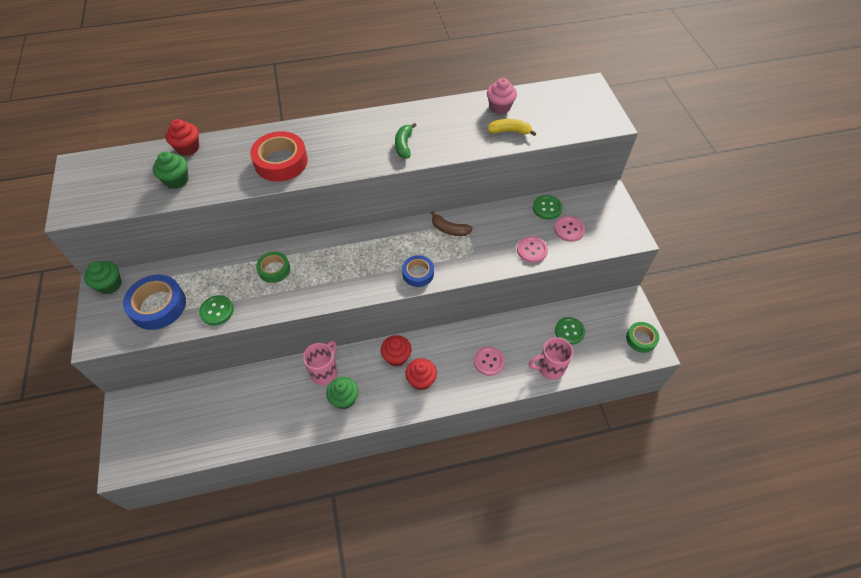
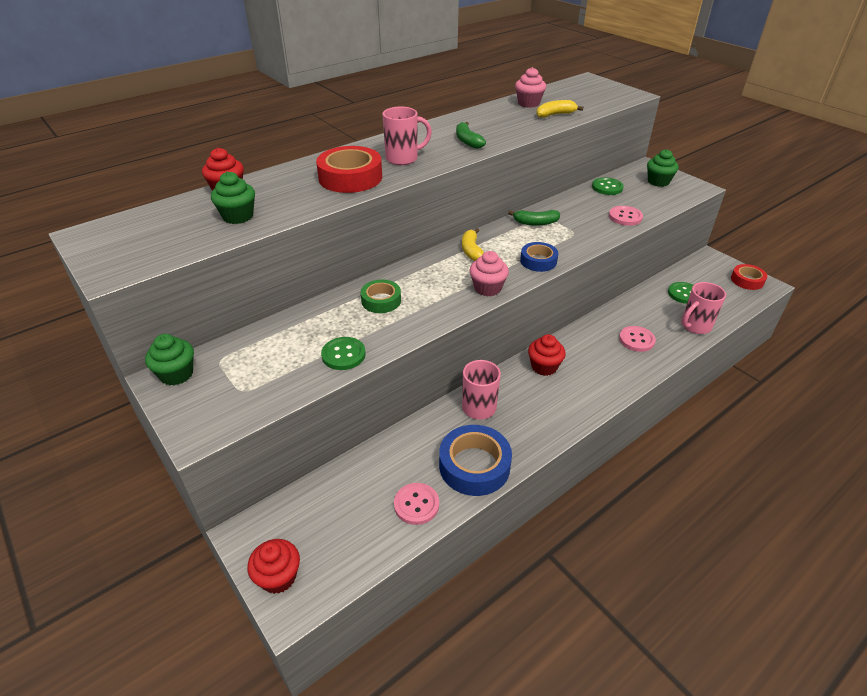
camera: 25 degrees left, 15 degrees down
(158, 306) = (262, 373): blue tape -> blue tape (474, 465)
(336, 151) = (403, 158): none -> pink mug
(344, 399) = (521, 422): green cupcake -> green cupcake (658, 182)
(357, 287) = (487, 288): none -> pink cupcake
(375, 242) = (471, 251): none -> yellow banana
(421, 380) = (586, 377): red cupcake -> red cupcake (278, 577)
(449, 229) = (535, 223): brown banana -> green banana
(569, 230) = (641, 196): pink button -> pink button (416, 504)
(641, 339) = (747, 280): green tape -> red tape

